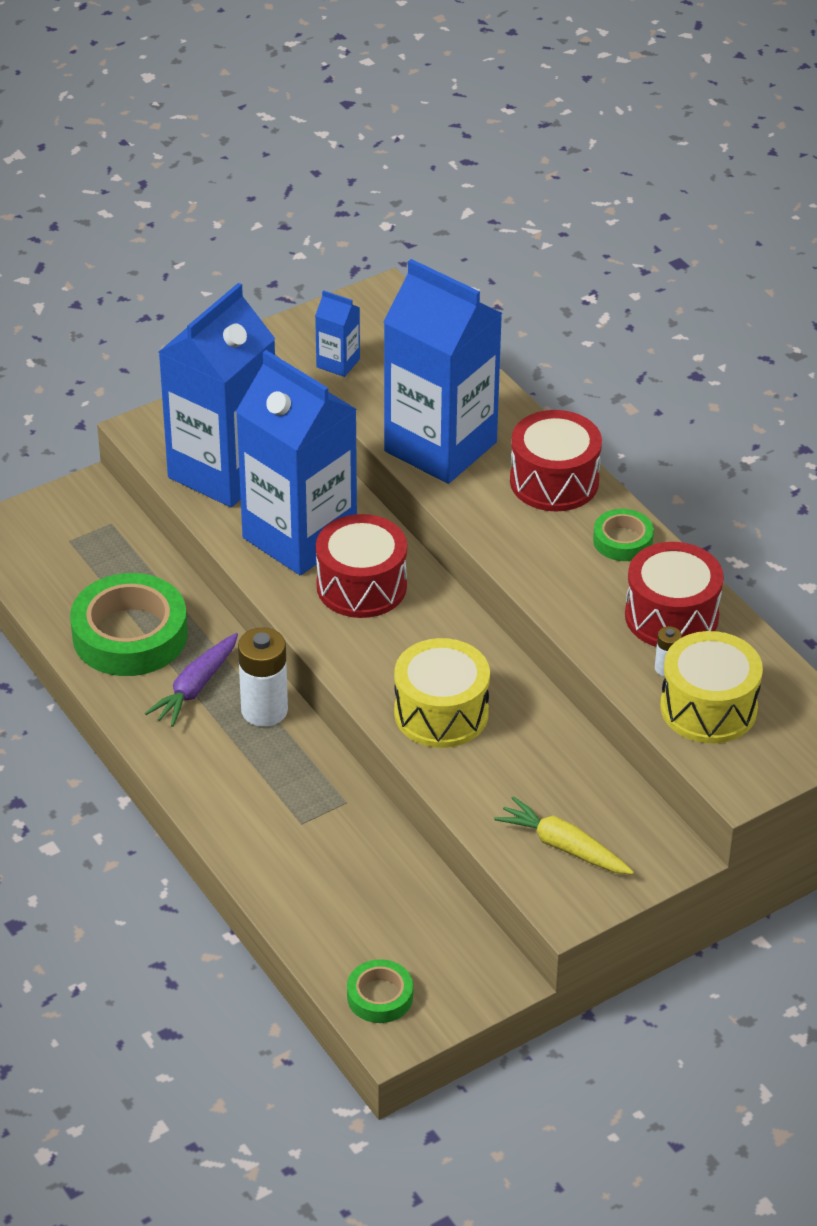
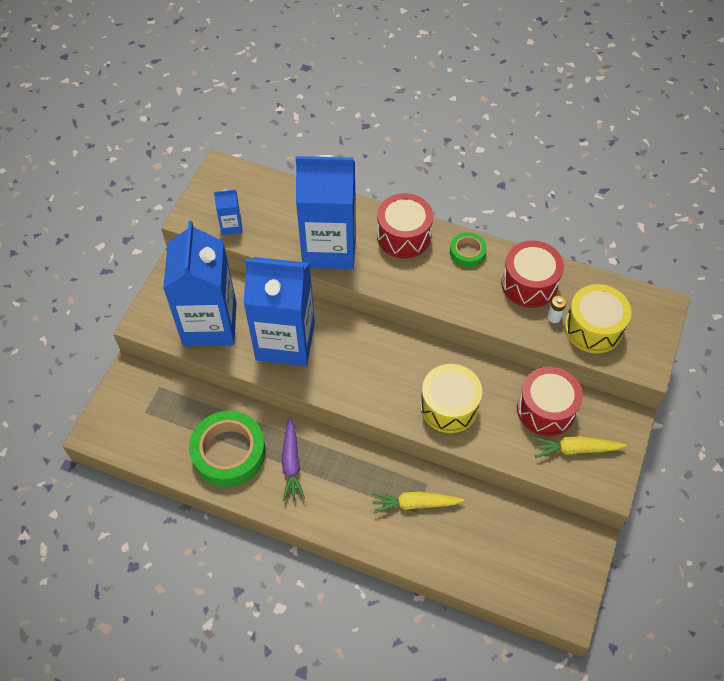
camera: 35 degrees left, 15 degrees up
(264, 710) = (339, 454): white battery -> none
(309, 813) = (415, 504): none -> yellow carrot
(361, 586) = (343, 353): red drum -> red drum (546, 409)
(380, 996) = (544, 593): green tape -> none

